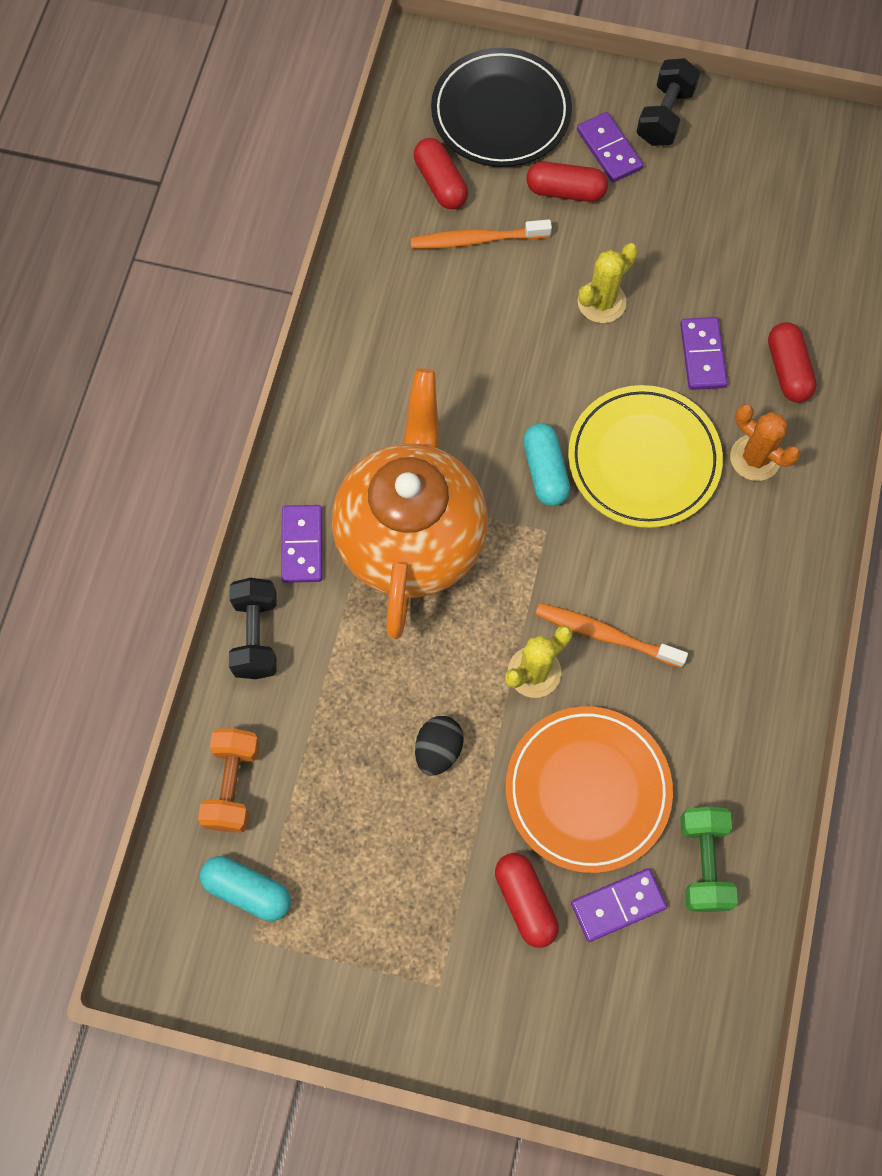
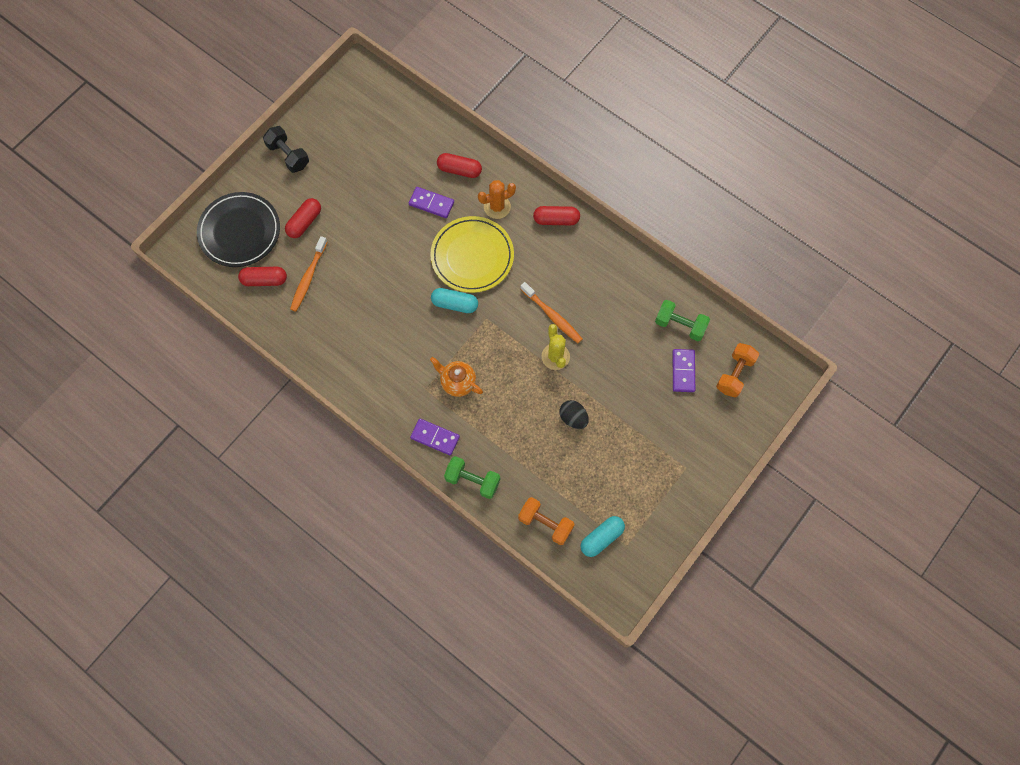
camera: 65 degrees left, 0 degrees up
(256, 635) = (472, 480): black dumbbell -> green dumbbell
(411, 537) = (457, 382): orange teapot -> orange teapot, size x0.43
(525, 901) = (663, 411): red capsule -> red capsule (556, 220)
(587, 790) = (624, 359): orange plate -> none
(601, 302) = (377, 235): yellow cactus -> none
(605, 635) = (552, 316): orange toothbrush -> orange toothbrush turned 90 degrees counterclockwise
(609, 150) = (292, 191): purple domino -> none
(659, 1004) = (734, 374): none -> orange dumbbell

